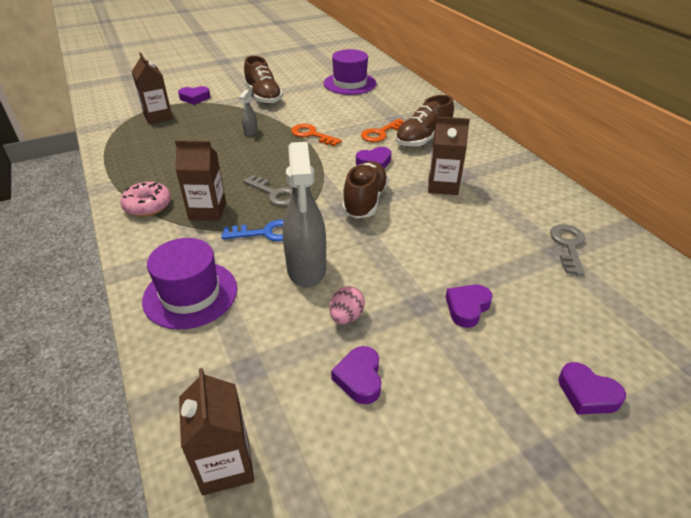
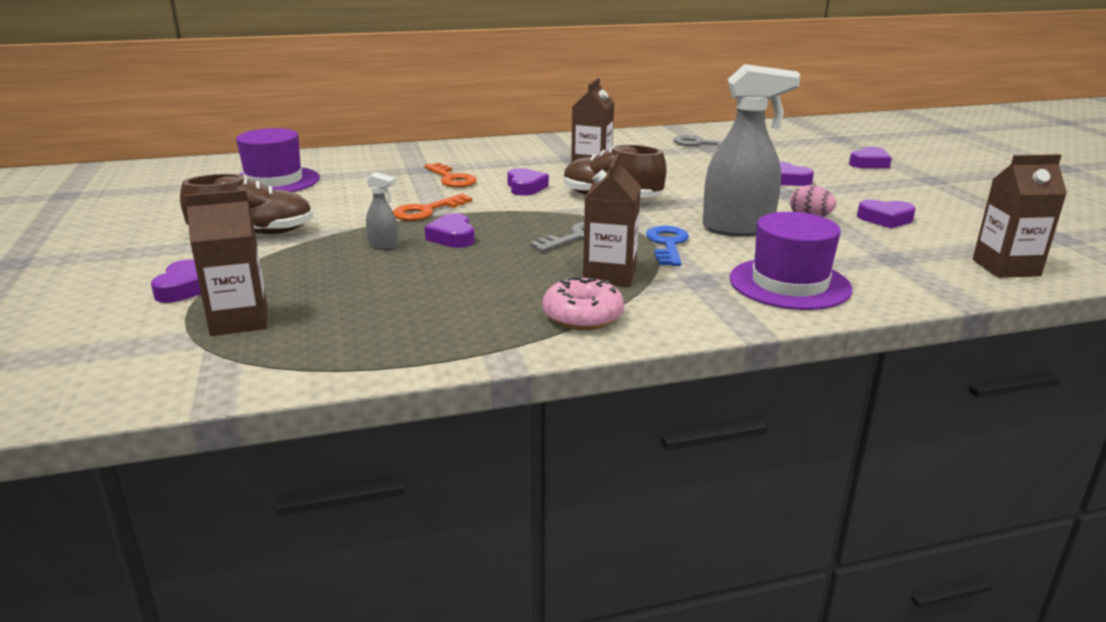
camera: 80 degrees left, 15 degrees down
(267, 150) = (452, 237): none -> purple heart
(423, 139) = (483, 164): brown shoe -> none

